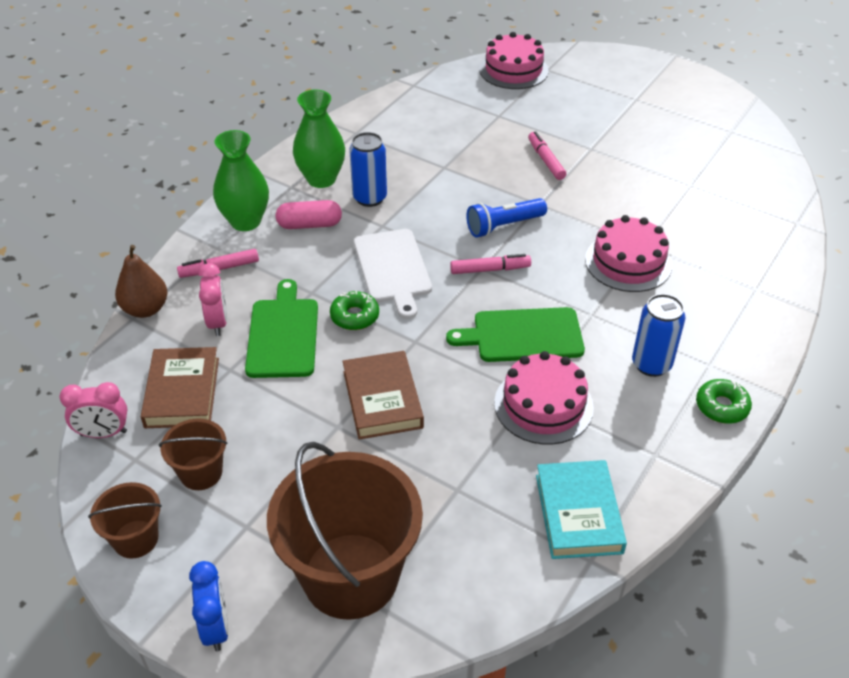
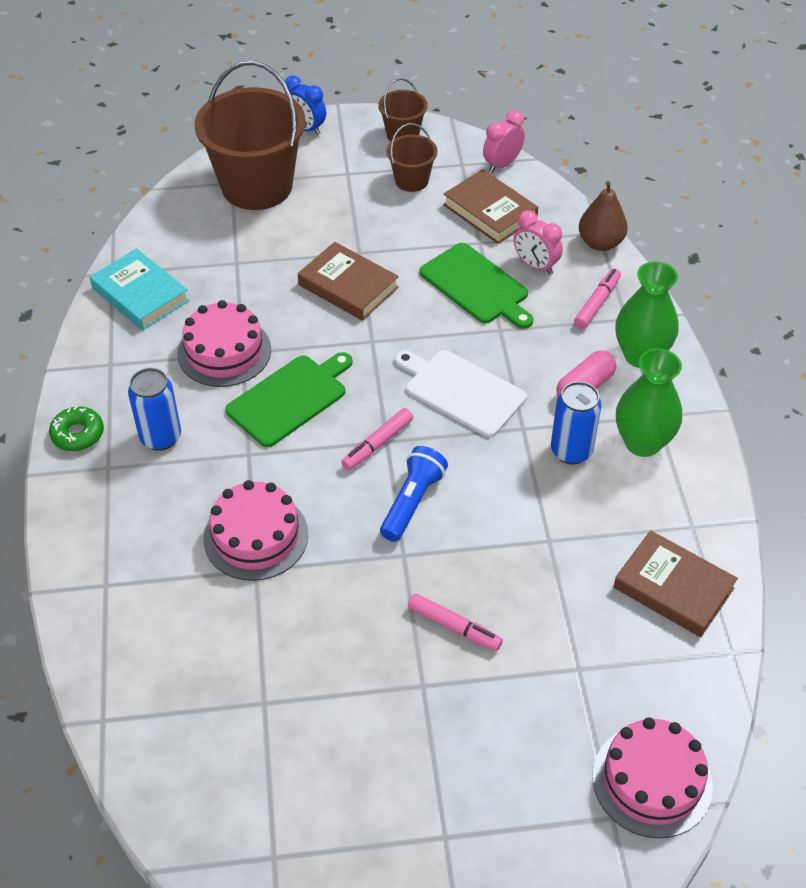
camera: 140 degrees right, 5 degrees up
(354, 316) = (441, 332): green donut -> none
(405, 117) = (673, 588): none -> brown book

